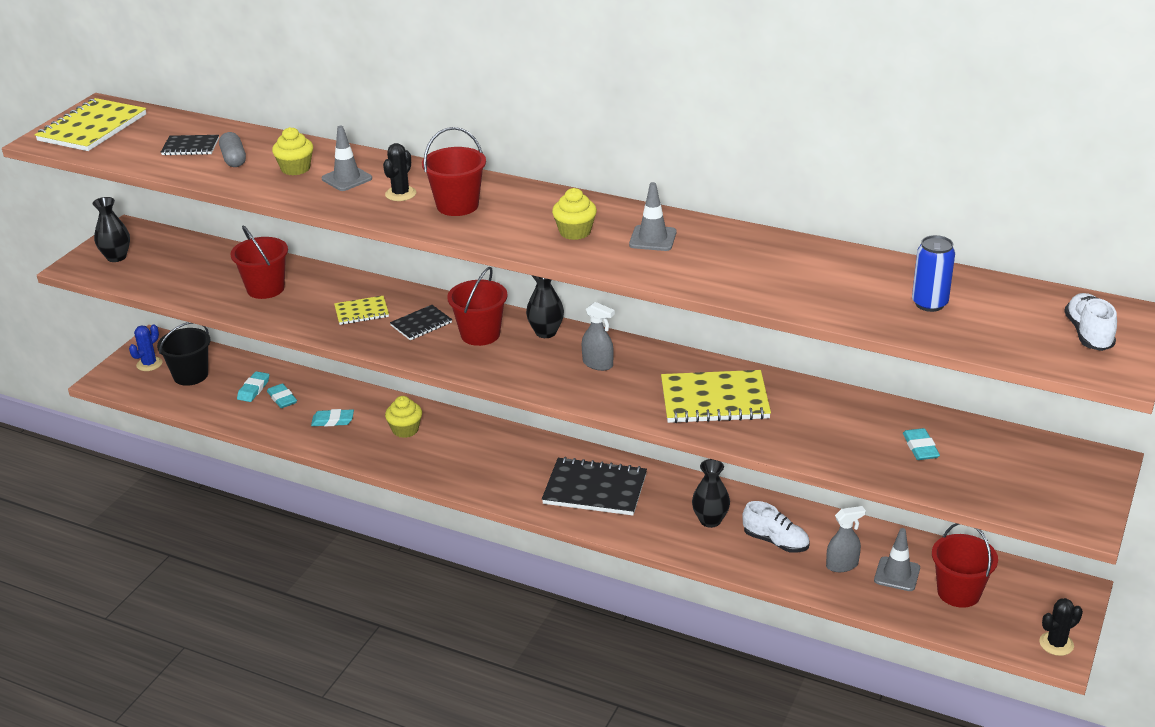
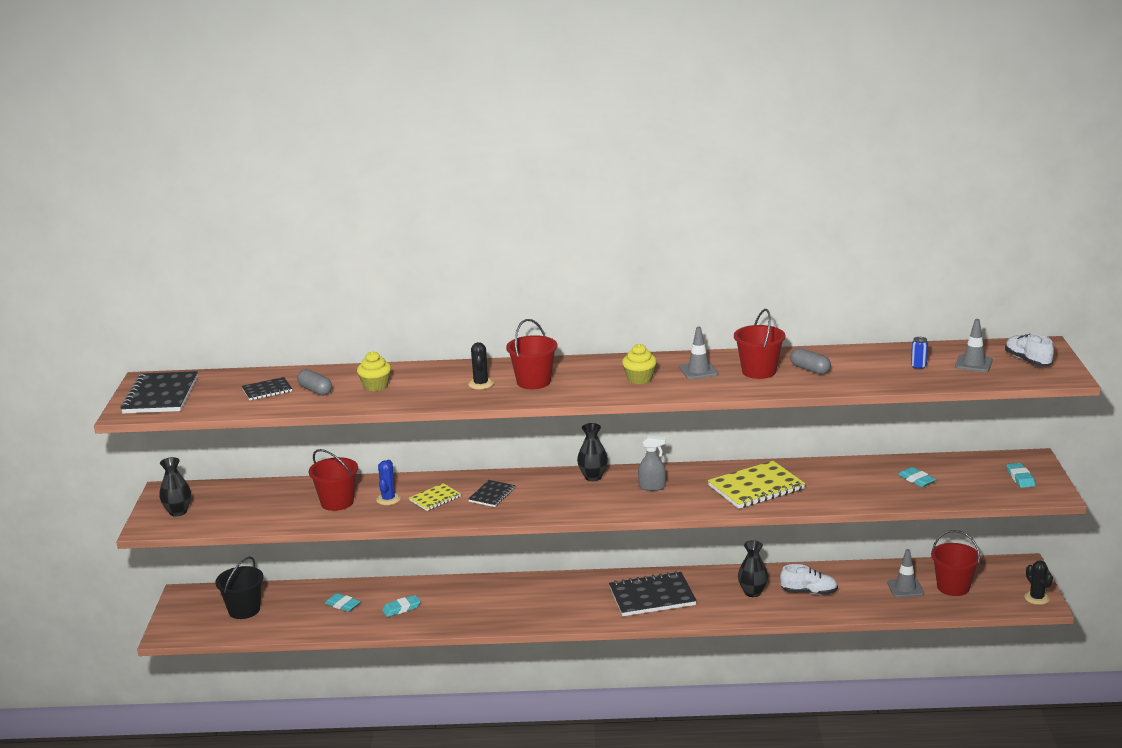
camera: 25 degrees left, 10 degrees down
(92, 128) = (160, 395): yellow notebook -> black notebook
(149, 364) = (197, 612): blue cactus -> blue cactus (388, 499)
(253, 389) = (311, 605): turquoise eraser -> turquoise eraser (1020, 478)
(347, 179) = (426, 384): grey traffic cone -> grey traffic cone (973, 364)
(405, 430) = (468, 598): yellow cupcake -> none
(480, 334) = (545, 490): red bucket -> red bucket (759, 371)
(787, 271) = (810, 369): none -> grey capsule
(842, 565) = (865, 593): grey spray bottle -> none
(929, 304) = (918, 367): blue can -> blue can, size x0.60
(1056, 644) = (1036, 598): black cactus -> black cactus turned 60 degrees counterclockwise

